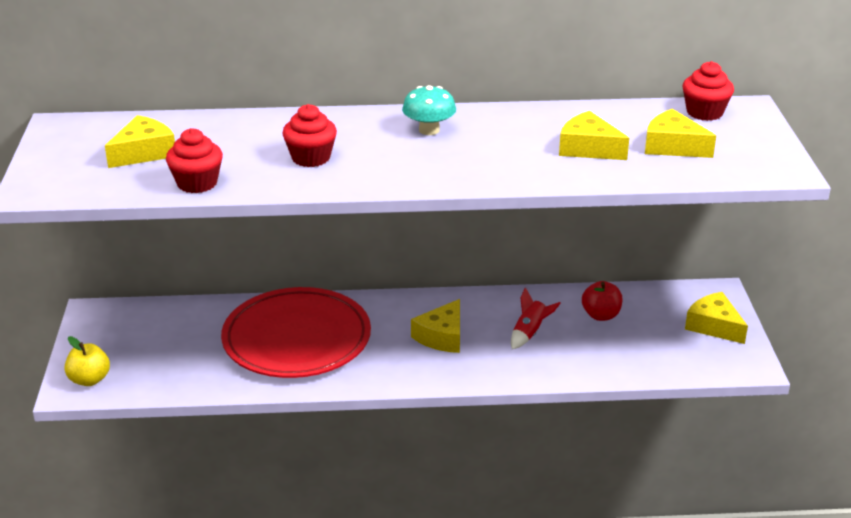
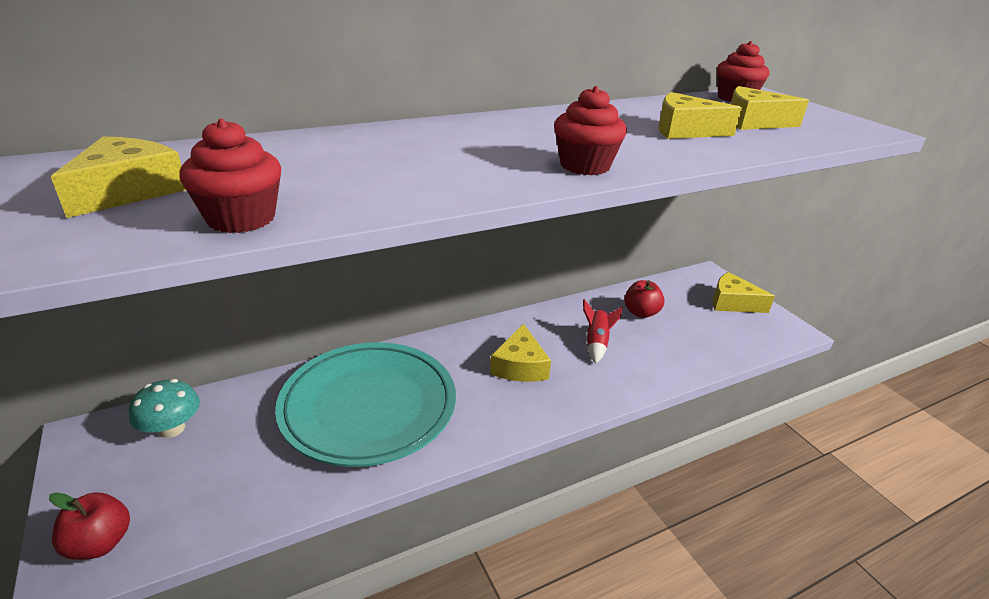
camera: 25 degrees left, 0 degrees up
(89, 379) = (100, 543): yellow apple -> red apple
(297, 339) = (369, 407): red plate -> turquoise plate
(311, 158) = (392, 170): red cupcake -> red cupcake (585, 166)
(429, 130) = (507, 131): turquoise mushroom -> turquoise mushroom (172, 428)

